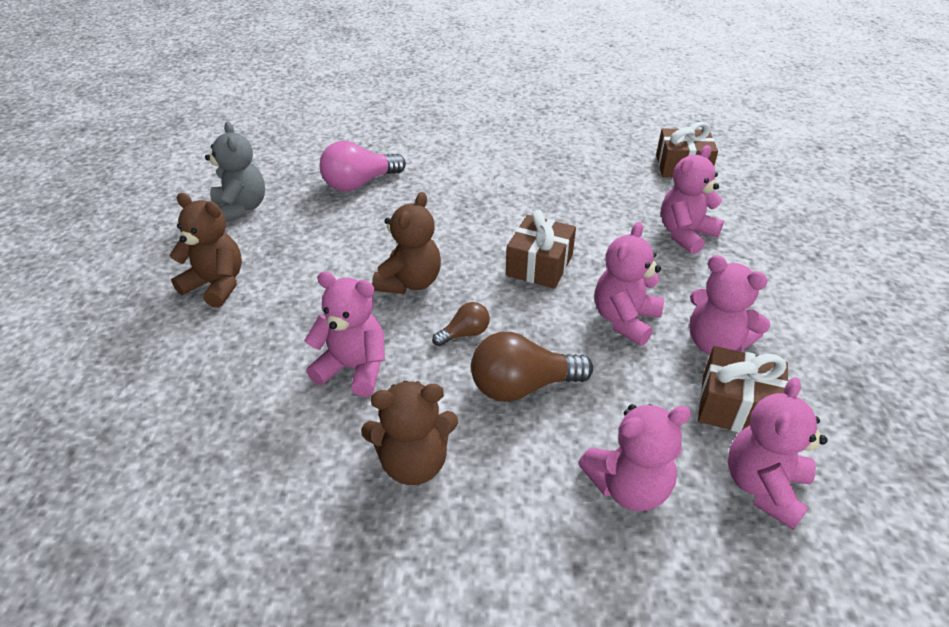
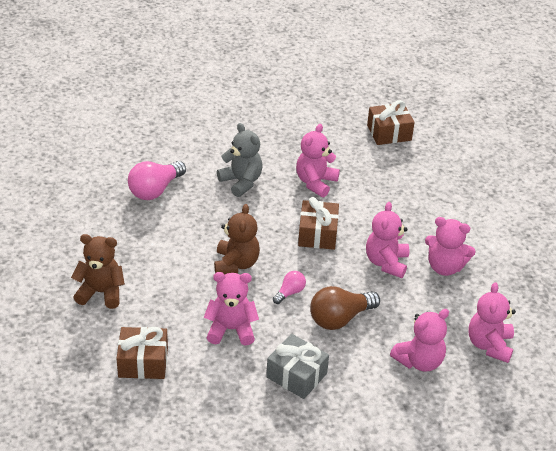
camera: 20 degrees left, 0 degrees up
(241, 209) = (76, 229): grey teddy bear -> grey teddy bear (241, 182)
(414, 462) = (296, 375): brown teddy bear -> grey gift
(464, 334) = (290, 292): brown light bulb -> pink light bulb
(685, 234) = (406, 191): pink teddy bear -> pink teddy bear (315, 182)
(736, 407) = (466, 304): brown gift -> brown gift (143, 362)

